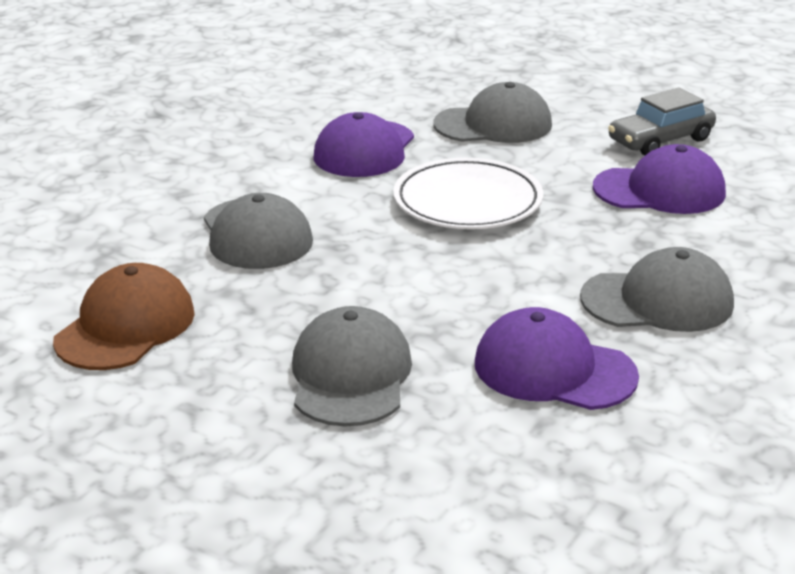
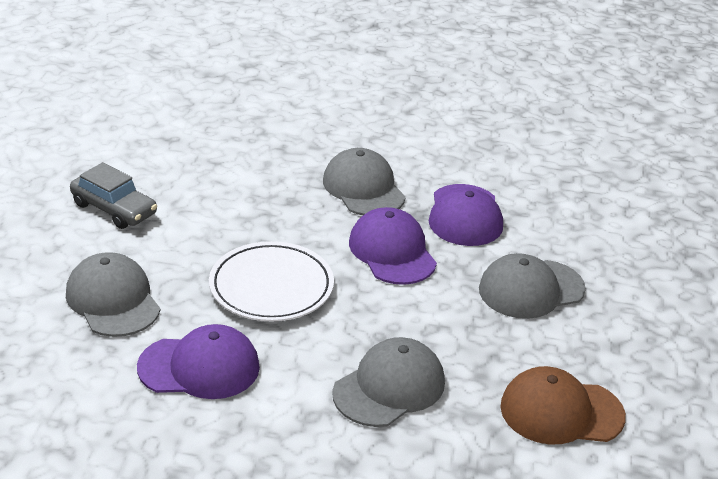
camera: 115 degrees left, 5 degrees up
(659, 190) = (206, 201): purple cap -> purple cap (392, 252)

